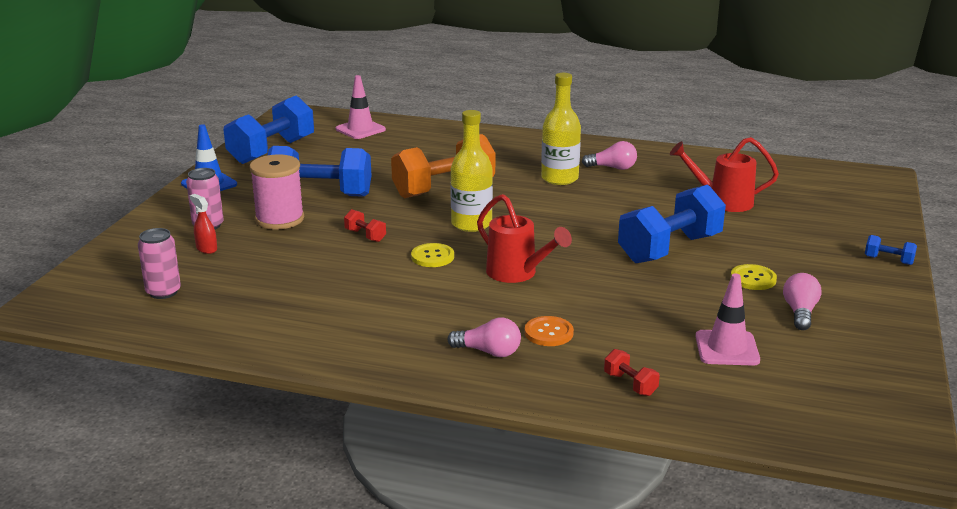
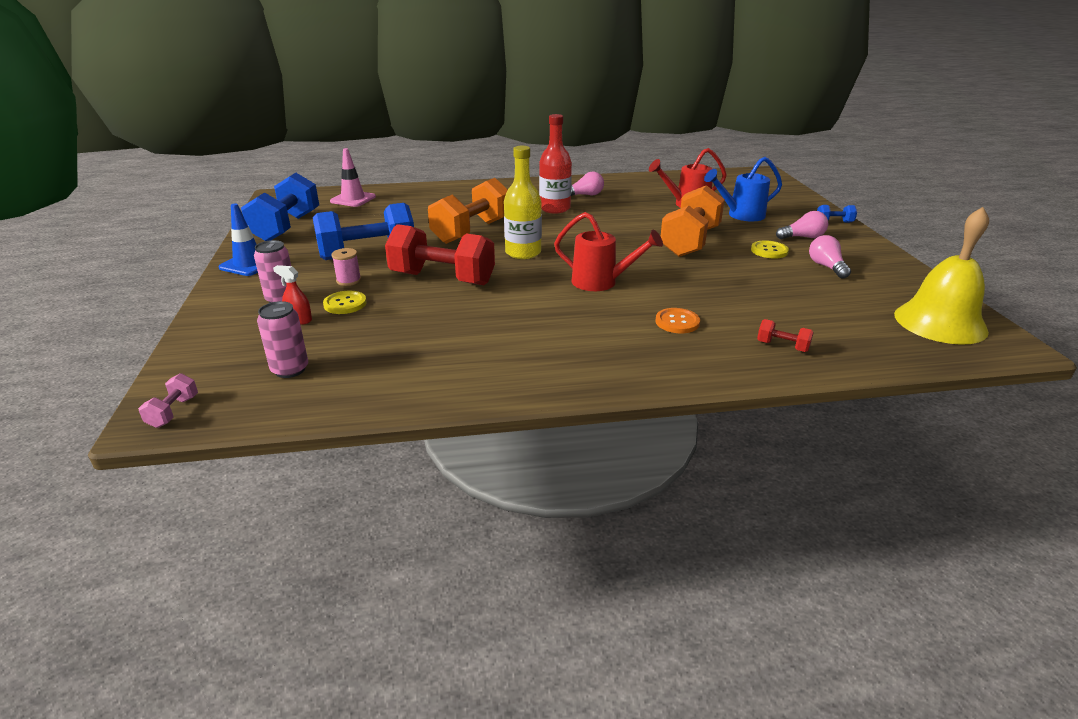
camera: 25 degrees left, 5 degrees up
(55, 305) = (173, 412): none -> pink dumbbell
(279, 219) = (348, 280): pink spool -> pink spool, size x0.52
(365, 235) = (442, 279): red dumbbell -> red dumbbell, size x2.41
(432, 257) = (518, 284): yellow button -> yellow button (345, 304)
(488, 352) = (648, 349): pink light bulb -> pink light bulb (802, 237)
(559, 178) = (554, 208): yellow bottle -> red bottle
(670, 249) = (690, 242): blue dumbbell -> orange dumbbell
(727, 348) = (813, 303): pink traffic cone -> none
(775, 228) = (741, 215): none -> blue watering can
(853, 406) = (940, 322): none -> yellow bell

